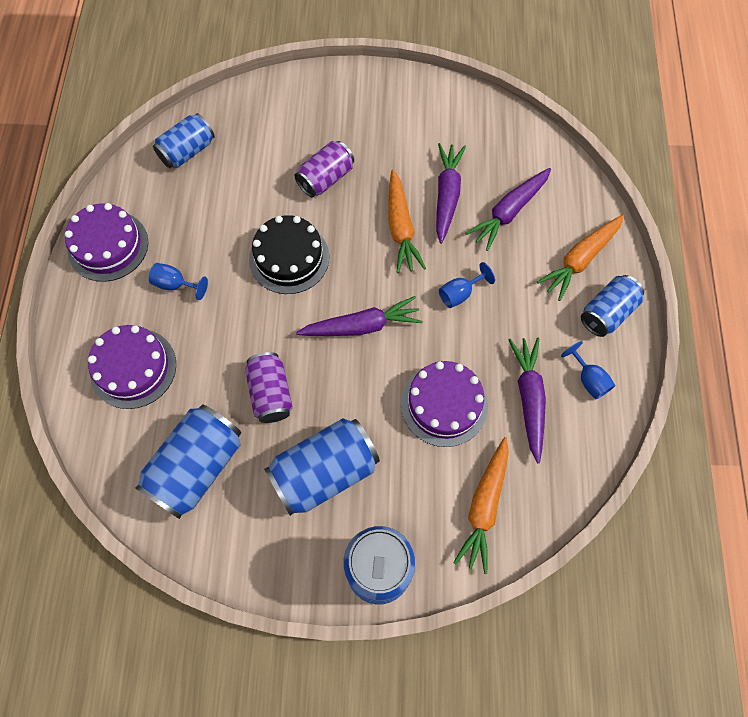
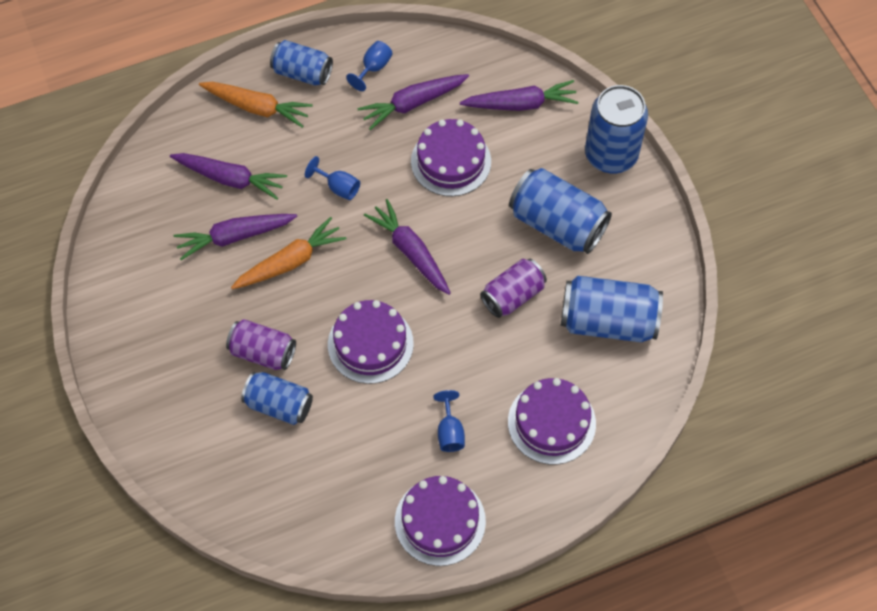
camera: 115 degrees left, 5 degrees down
(187, 151) = (289, 505): blue can -> blue can (279, 405)
(289, 258) = (370, 344): black cake -> purple cake
(484, 506) = (520, 104): orange carrot -> purple carrot

